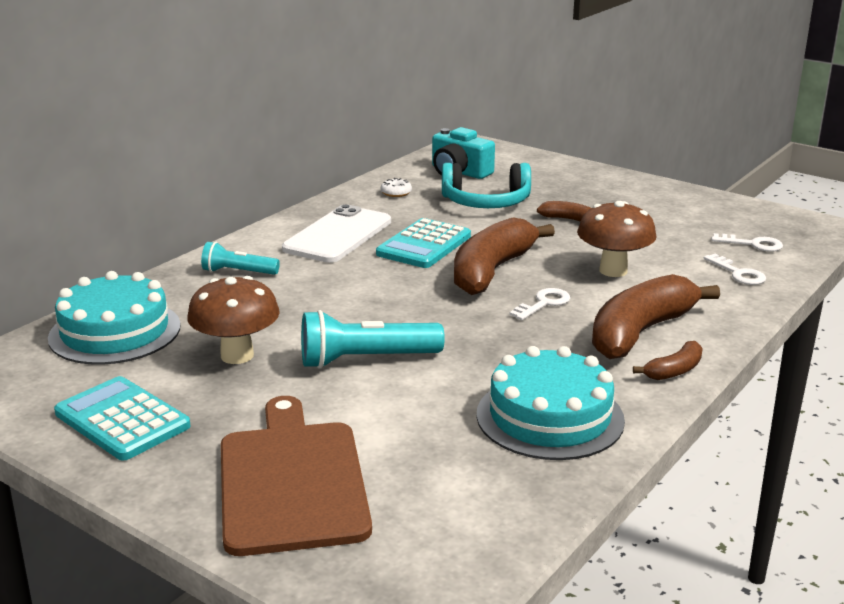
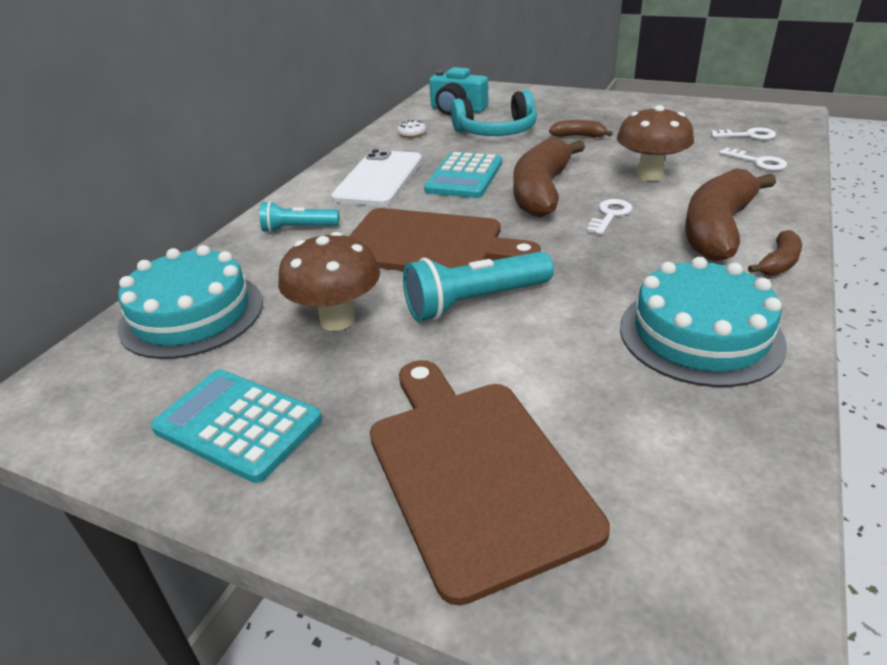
camera: 10 degrees left, 10 degrees up
(352, 304) = (428, 244): none -> brown cutting board

